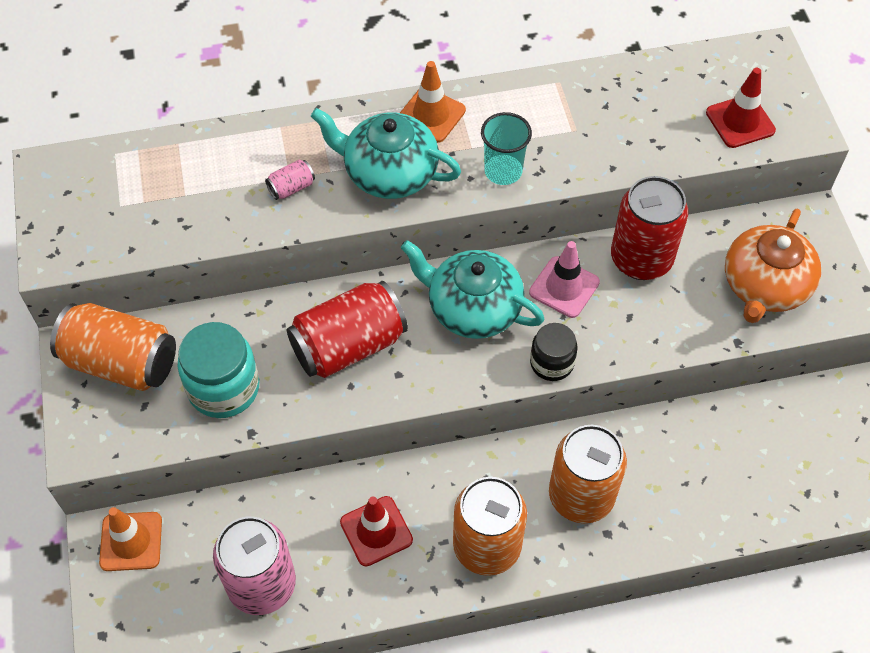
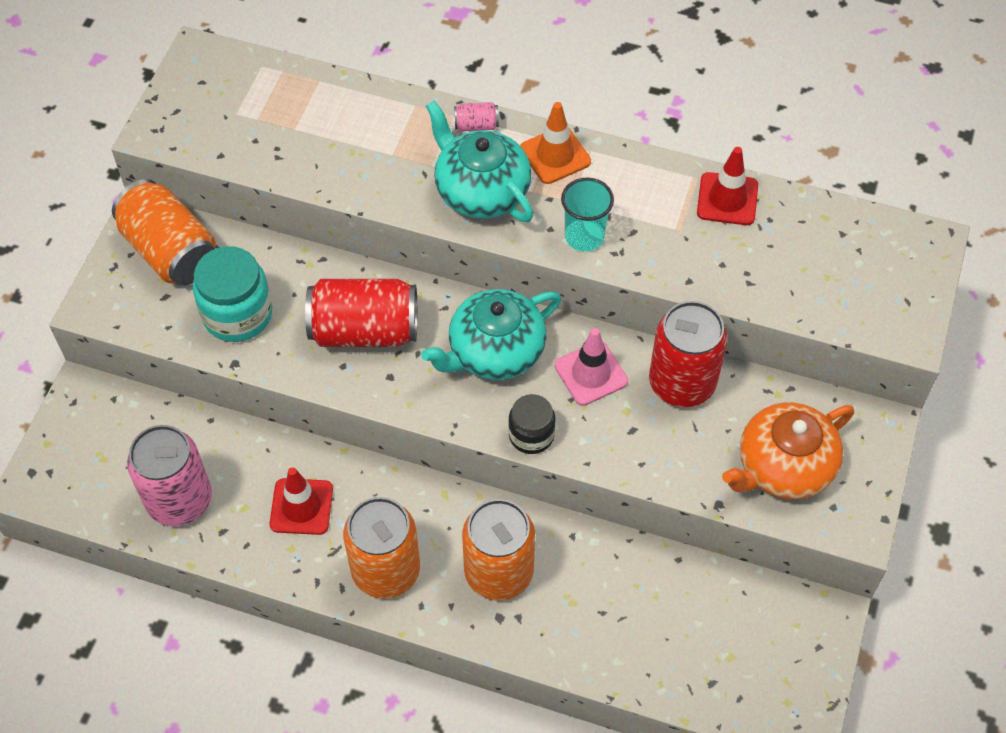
camera: 30 degrees right, 0 degrees up
(131, 541) = (101, 409): orange traffic cone -> none
(291, 188) = (387, 164): pink can -> pink can (476, 125)
(473, 308) = (495, 351): turquoise teapot -> turquoise teapot turned 90 degrees counterclockwise
(740, 121) = (846, 295): red traffic cone -> red traffic cone (727, 199)

